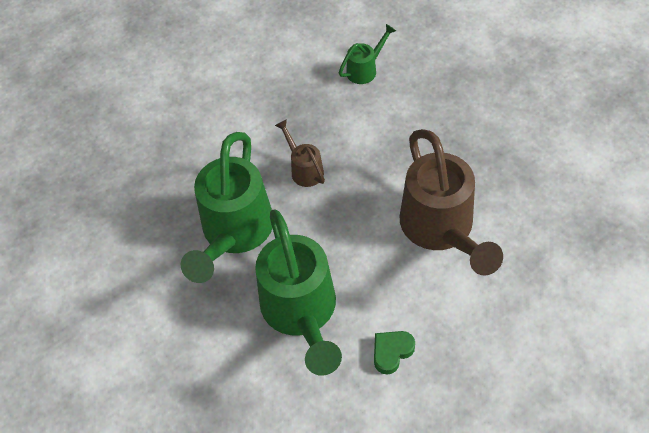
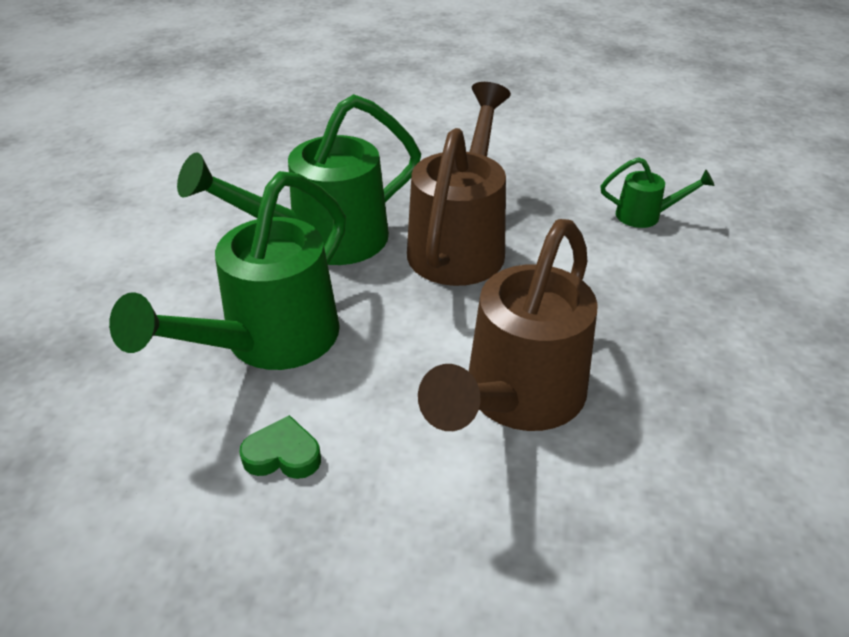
camera: 45 degrees right, 15 degrees down
(304, 169) = (460, 243): brown watering can -> brown watering can, size x2.15

